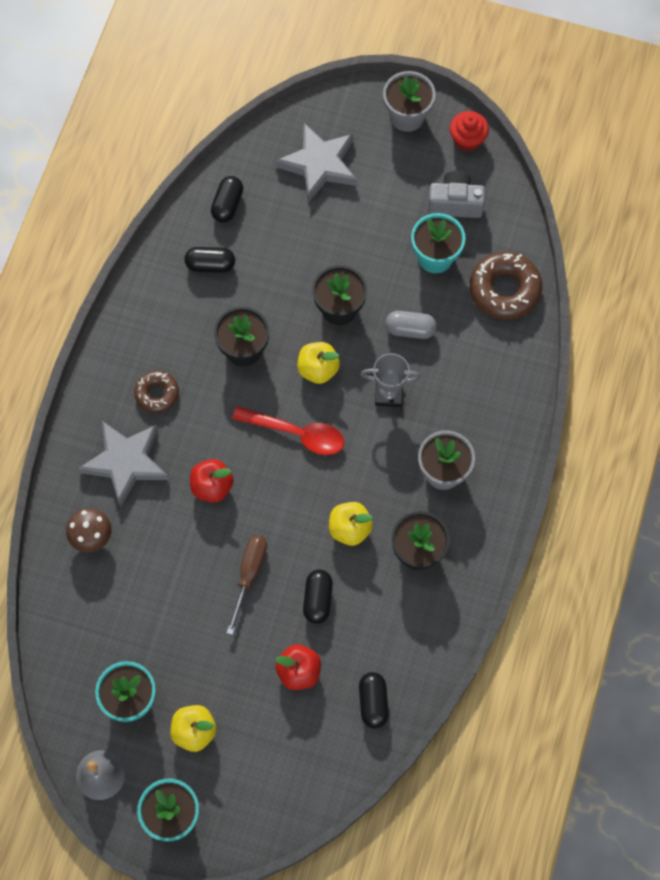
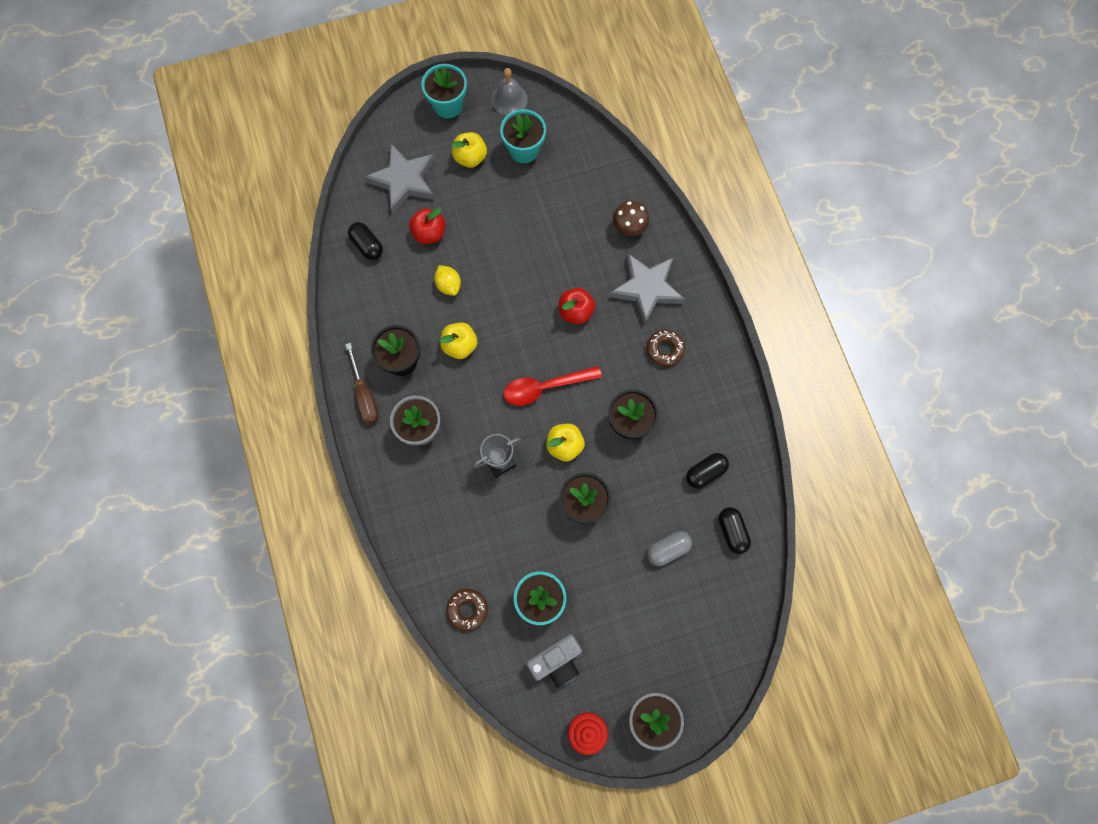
camera: 145 degrees right, 5 degrees up
(249, 575) = (506, 271): brown screwdriver -> brown screwdriver (364, 395)
(318, 599) = (448, 285): black capsule -> yellow lemon
(319, 165) = (689, 619): grey star -> grey star (404, 181)
(410, 329) = (518, 524): grey capsule -> grey capsule (668, 549)
(504, 289) = (467, 610): brown donut -> brown donut, size x0.60

